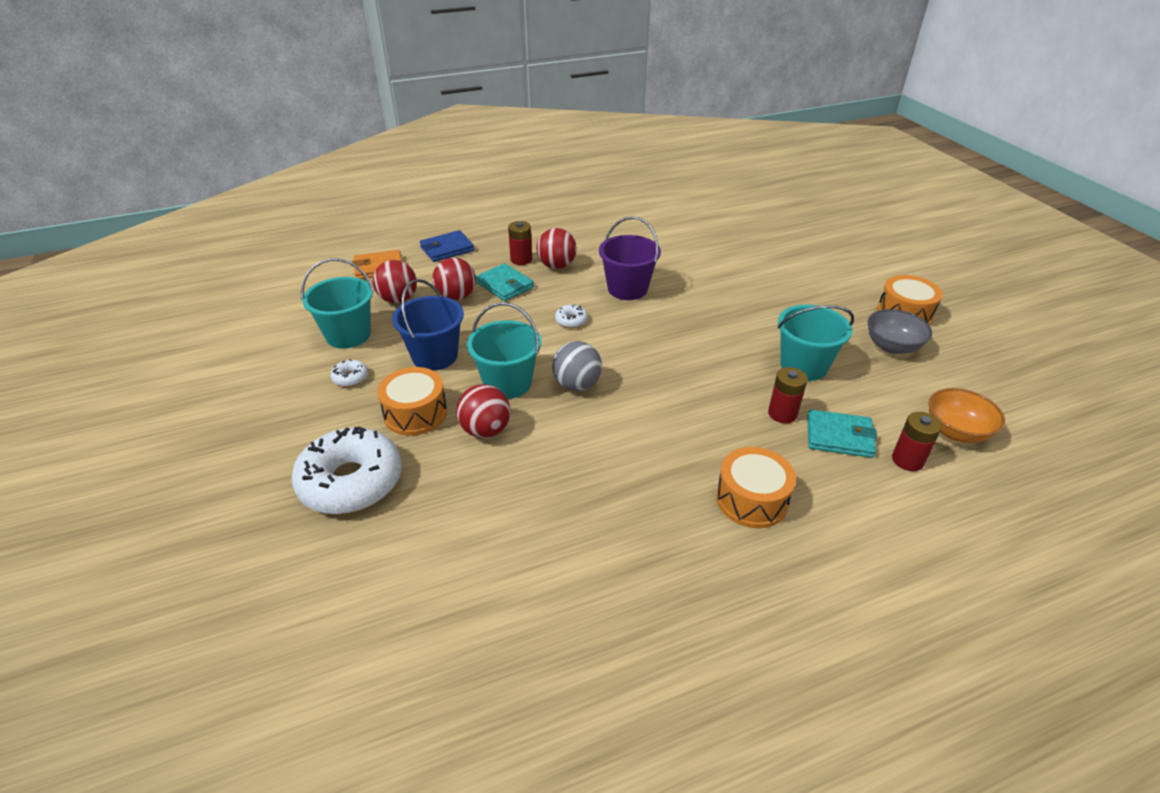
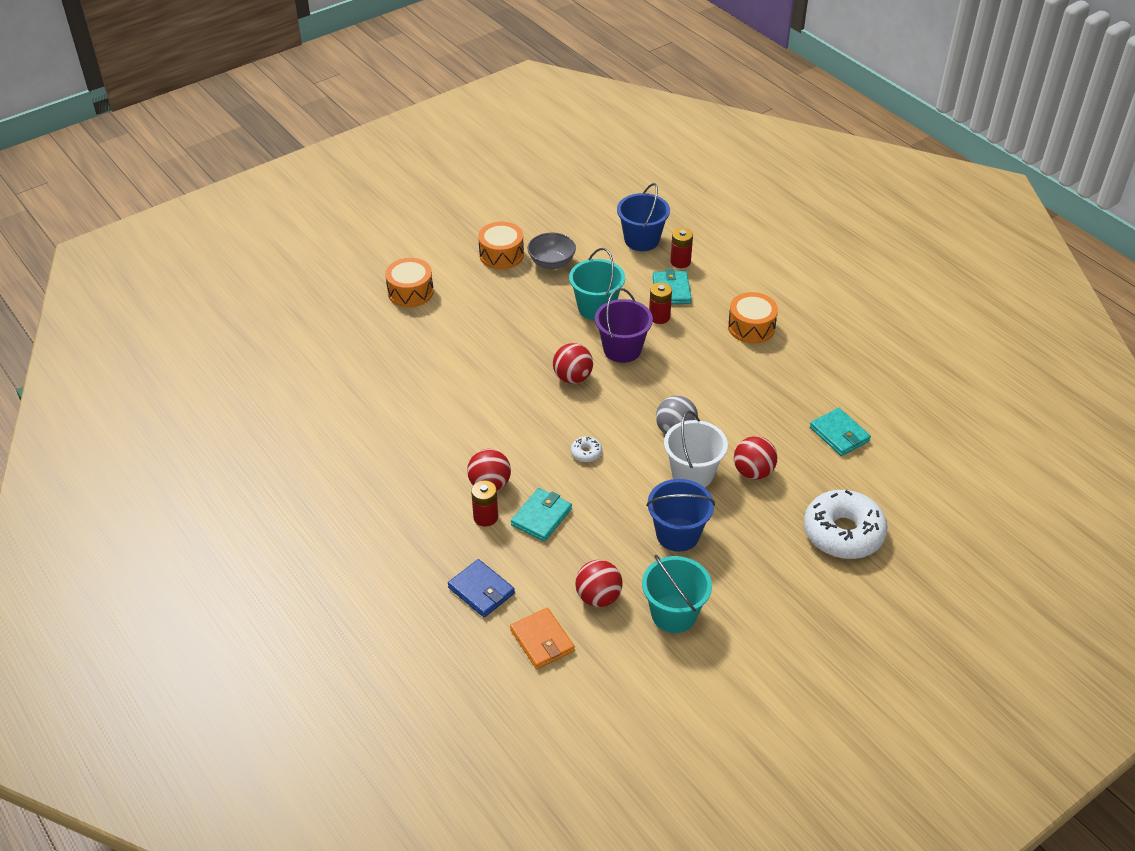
camera: 105 degrees left, 5 degrees up
(350, 378) = (733, 584): white donut -> none
(415, 413) = (755, 521): orange drum -> orange drum (410, 292)
(456, 297) = (576, 550): red ball -> red ball (572, 377)
(507, 383) = (692, 474): turquoise bucket -> white bucket
(508, 532) = (839, 434): none -> turquoise wallet
(627, 289) = (517, 423): purple bucket -> purple bucket (622, 349)
(956, 432) = (641, 240): orange bowl -> blue bucket

